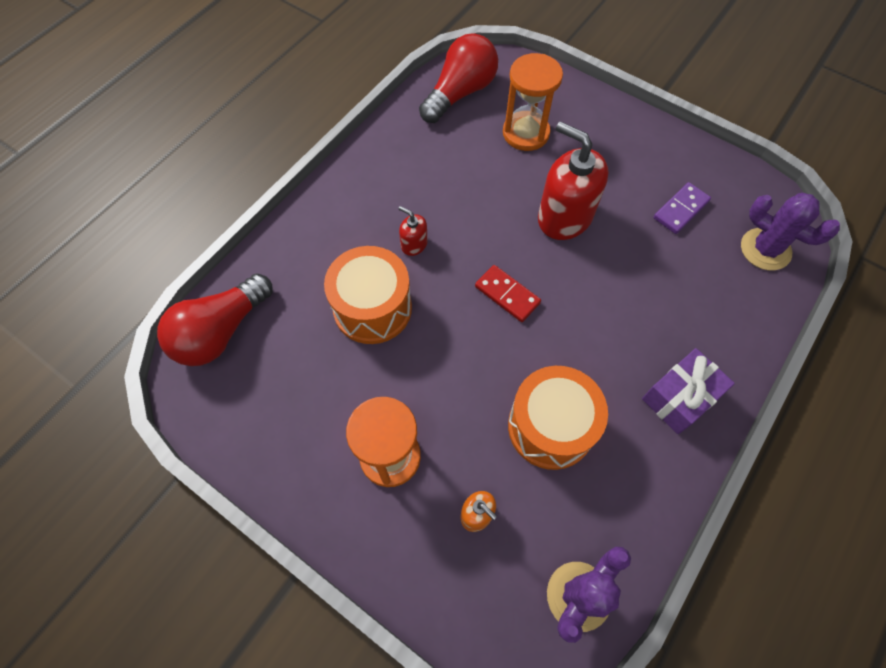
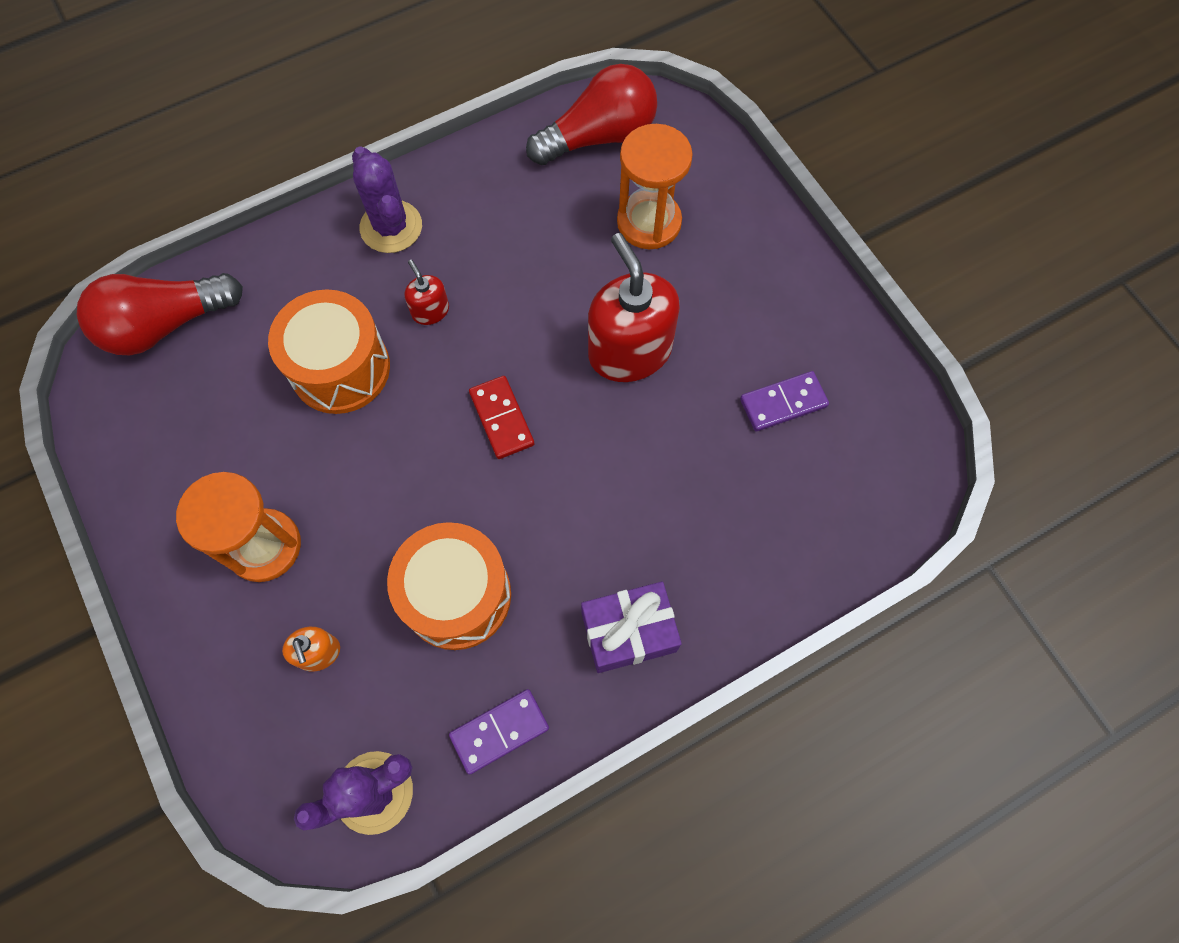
camera: 25 degrees right, 5 degrees up
(638, 507) = (499, 731): none -> purple domino
(765, 249) = (859, 500): purple cactus -> purple cactus (391, 227)

